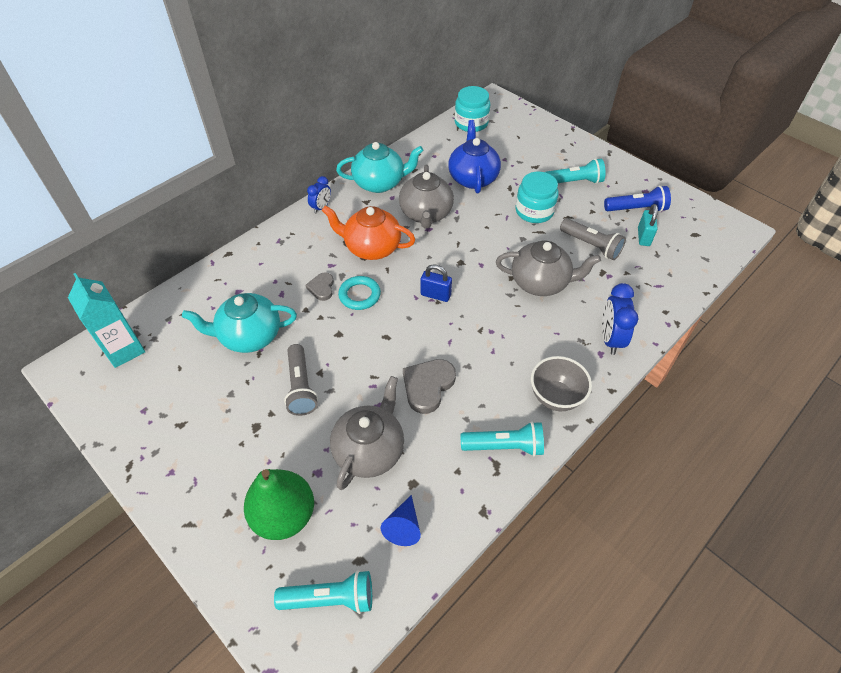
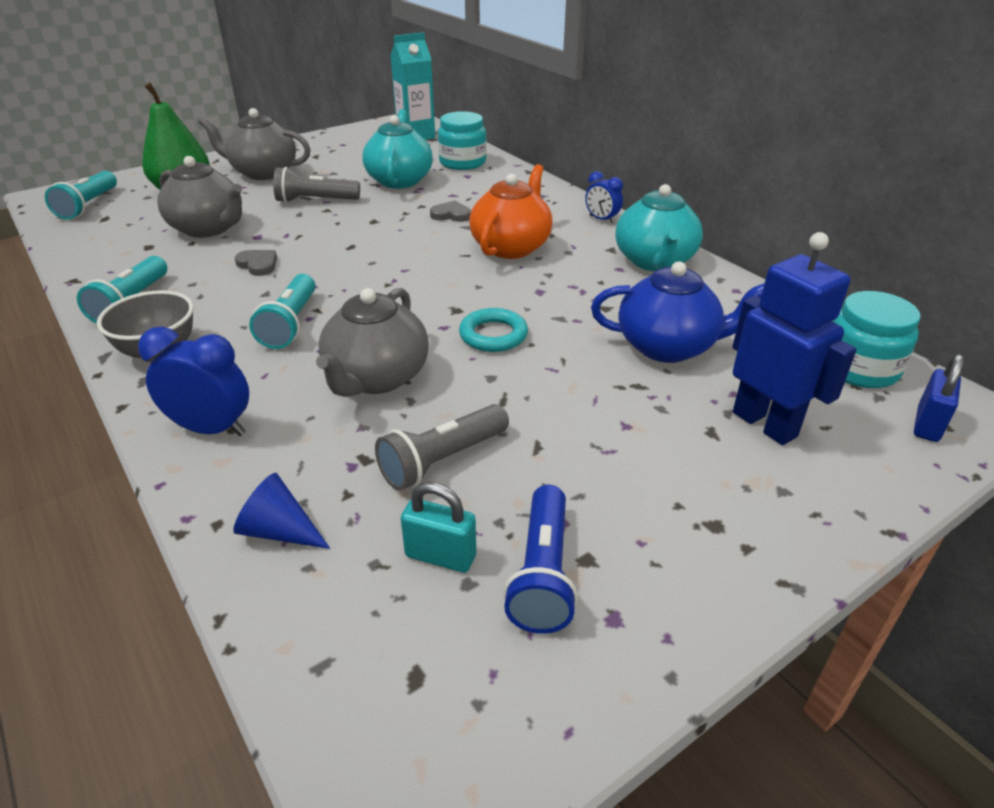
camera: 100 degrees right, 15 degrees down
(359, 295) = (427, 235): turquoise ring -> turquoise ring (493, 335)
(403, 526) = (110, 238): blue cone -> blue cone (279, 531)
(426, 214) = (574, 292): grey teapot -> grey teapot (263, 173)
(428, 386) = (258, 265): grey heart -> grey heart, size x0.60
(435, 295) = (400, 283): blue padlock -> blue padlock (927, 425)
(523, 152) = (765, 424): none -> blue robot
(534, 211) = (562, 404): turquoise jar -> turquoise jar (462, 162)
(574, 182) = (655, 482): turquoise flashlight -> turquoise flashlight (290, 324)

